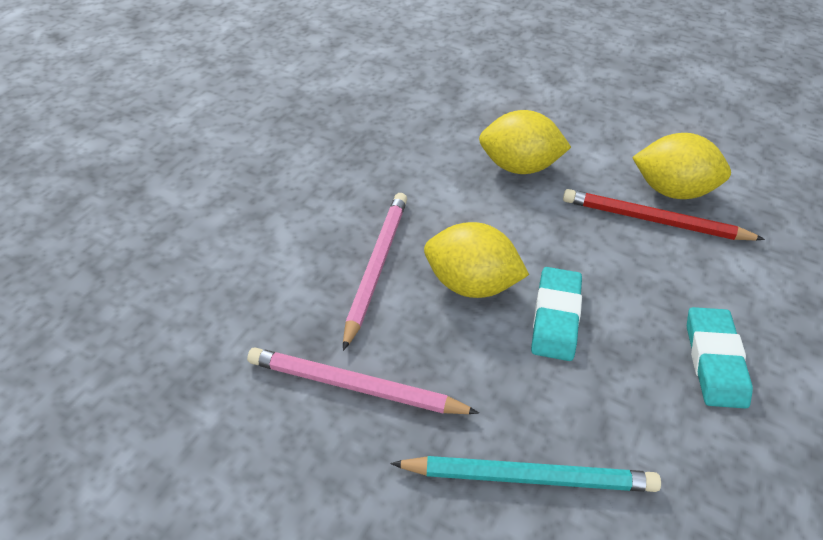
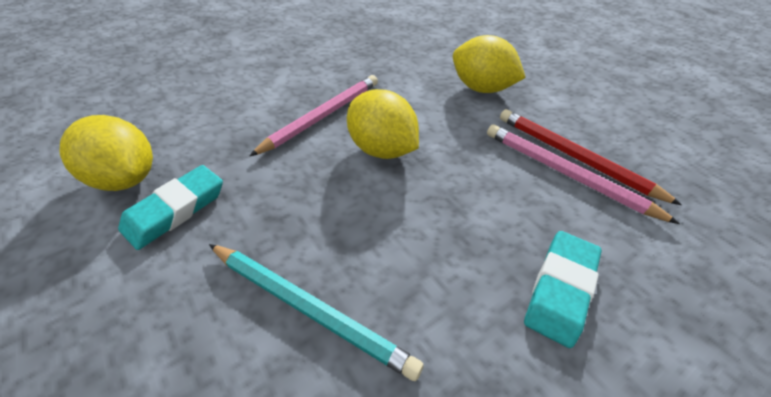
camera: 25 degrees right, 0 degrees up
(356, 386) = (240, 183): pink pencil -> pink pencil (566, 173)
(555, 317) = (431, 196): turquoise eraser -> turquoise eraser (176, 210)
(672, 190) = (607, 141): yellow lemon -> yellow lemon (127, 178)

